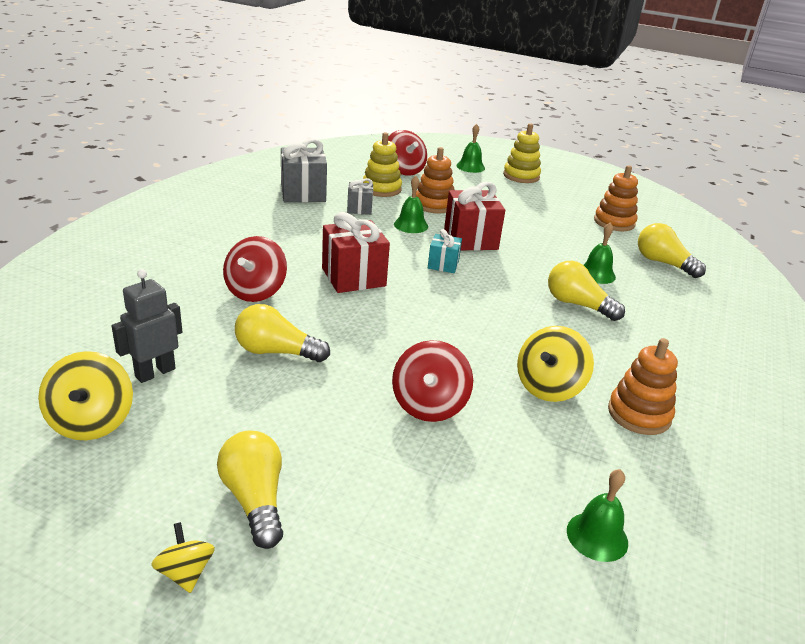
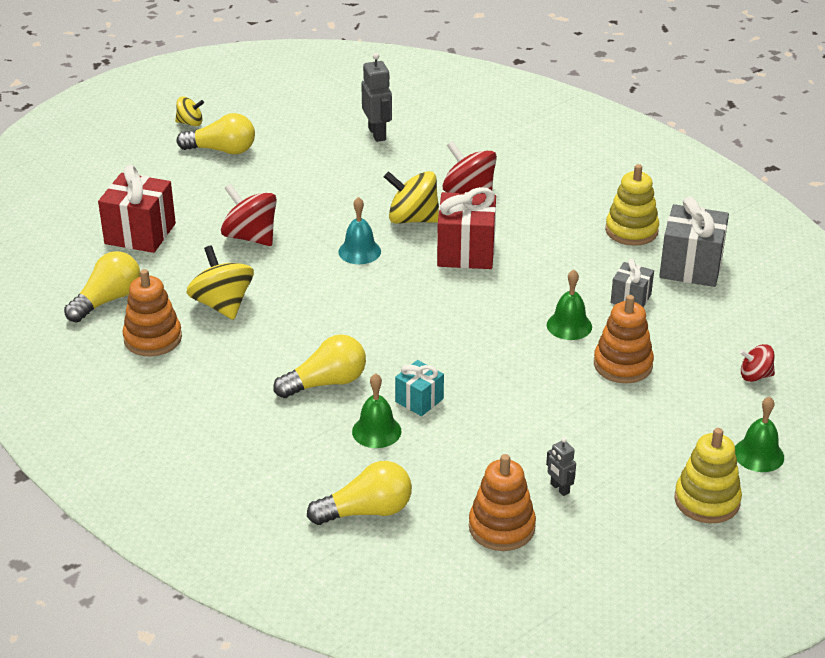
camera: 120 degrees right, 5 degrees up
(92, 422) = (338, 108): yellow spinning top -> yellow spinning top (413, 219)
(276, 352) = (368, 186): yellow light bulb -> yellow light bulb (108, 300)
(381, 189) = (689, 334): yellow stacking toy -> yellow stacking toy (631, 230)
(397, 330) = (359, 251): none -> turquoise bell
(404, 170) = (755, 376): red spinning top -> red spinning top, size x0.57
(443, 264) = (461, 318): turquoise gift -> turquoise gift (419, 400)
(470, 239) = (510, 361): red gift -> red gift (140, 234)
(563, 211) = (559, 488): none -> grey robot
(597, 536) = (77, 261): green bell -> none

